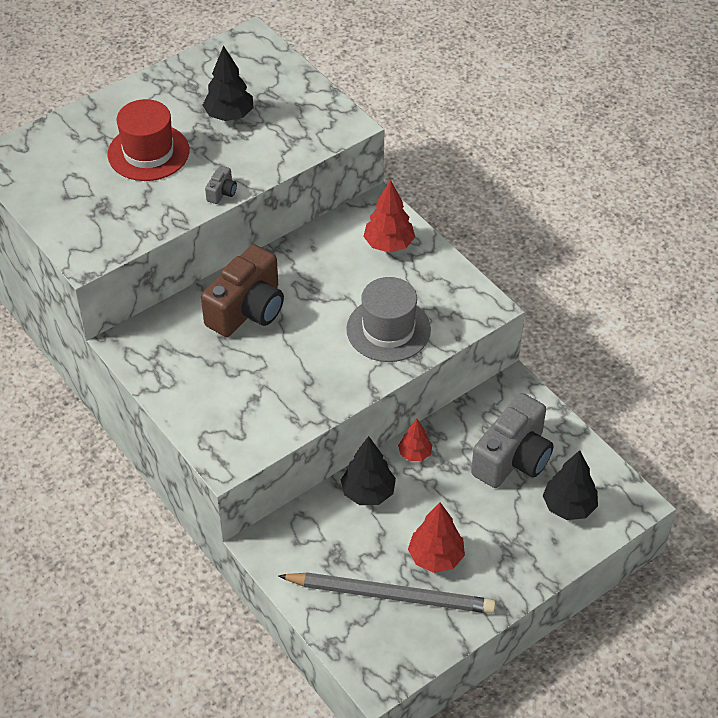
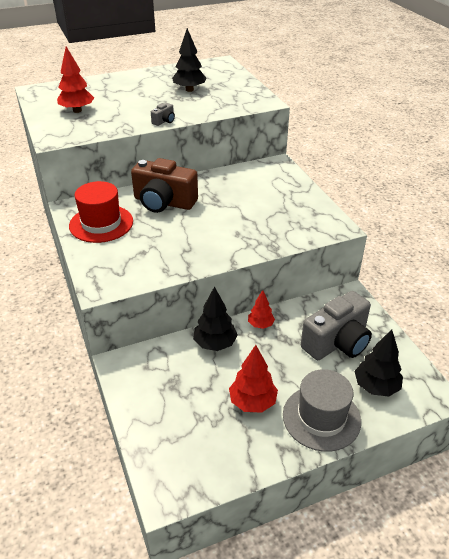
camera: 15 degrees right, 10 degrees down
(148, 152) = (128, 99): red hat -> red hat (101, 223)
(247, 309) = (164, 202): brown camera -> brown camera turned 60 degrees clockwise
(388, 329) = (259, 228): grey hat -> grey hat (321, 417)
(389, 244) = (277, 183): red tree -> red tree (77, 110)
(390, 595) = (204, 423): grey pencil -> none

